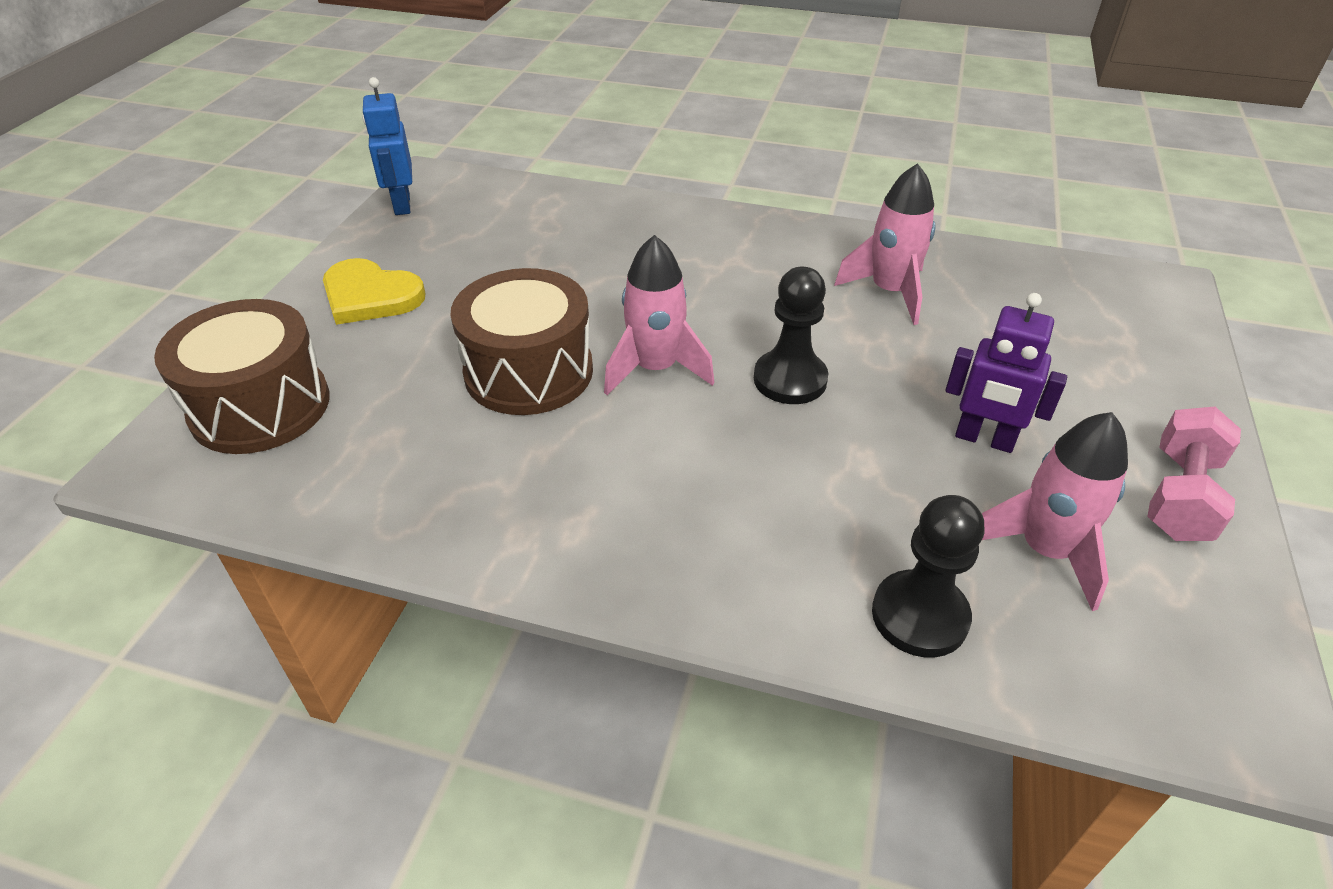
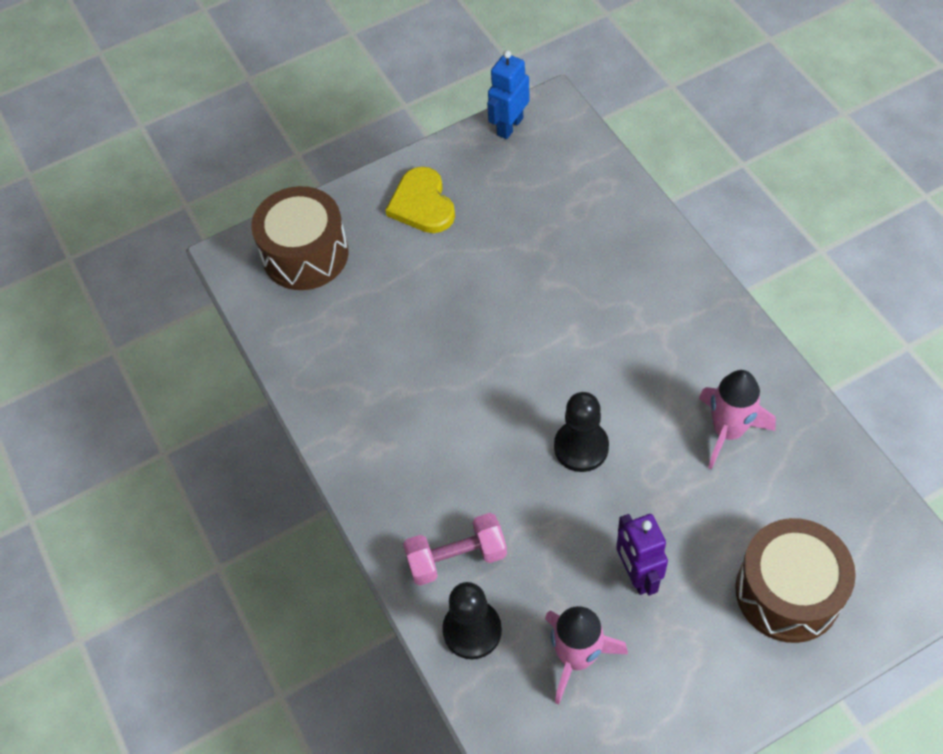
camera: 50 degrees right, 15 degrees up
(529, 371) = (449, 329): brown drum -> brown drum (788, 592)
(655, 369) = (517, 380): pink rocket -> none
(1180, 496) = (696, 698): pink dumbbell -> pink dumbbell (456, 558)

